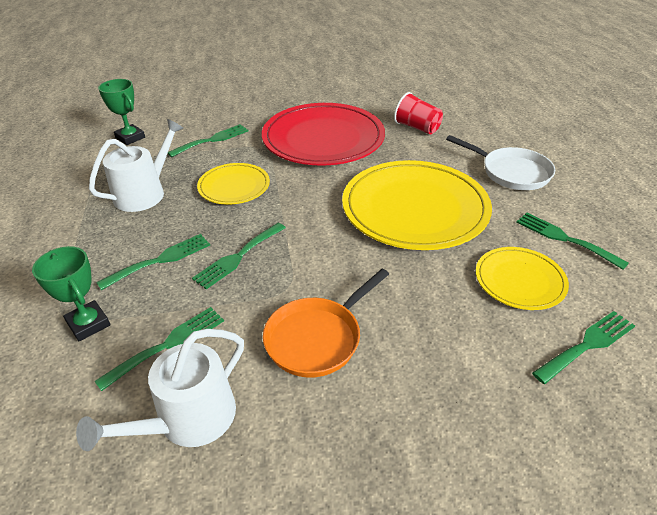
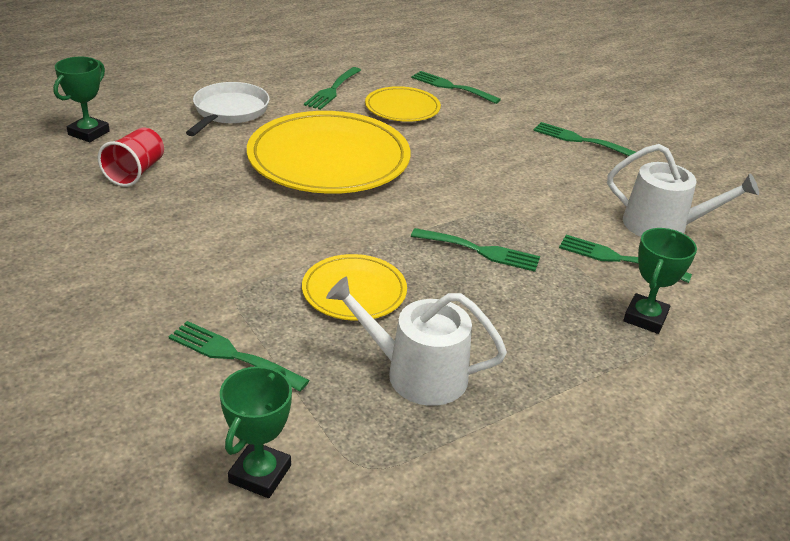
camera: 115 degrees left, 5 degrees down
(161, 260) = (527, 304): green fork -> green fork (579, 140)
(317, 338) = (539, 186): orange pan -> none
(323, 139) = (192, 242): red plate -> none
(478, 115) = (89, 133): none -> green trophy

